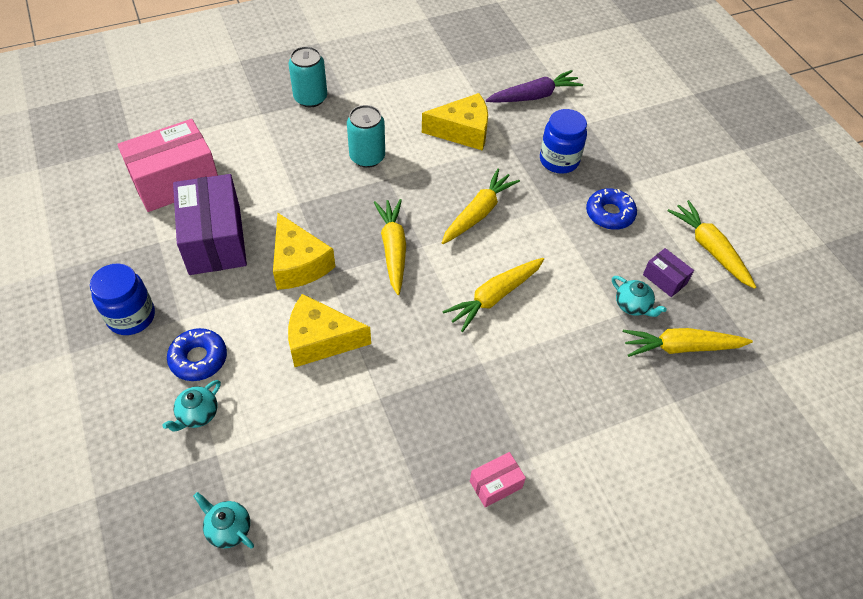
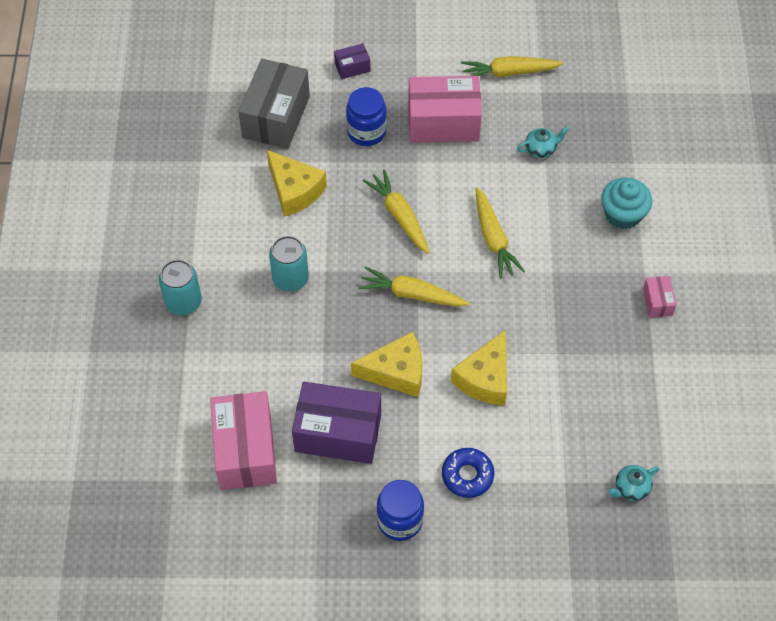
camera: 65 degrees left, 5 degrees up
(197, 414) = (522, 488): turquoise teapot -> none
(462, 131) = (294, 190): yellow cheese -> yellow cheese turned 120 degrees clockwise
(534, 96) = (276, 117): purple carrot -> grey box
(597, 411) = (622, 214): none -> turquoise cupcake
(609, 214) = (443, 122): blue donut -> pink box
(664, 279) = (525, 116): purple box -> purple box (352, 67)
(681, 347) = (590, 136): yellow carrot -> none

